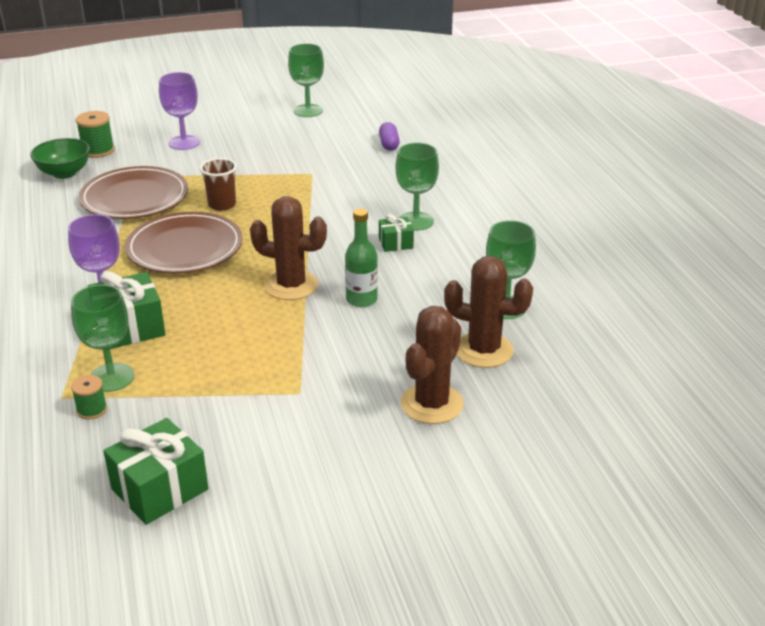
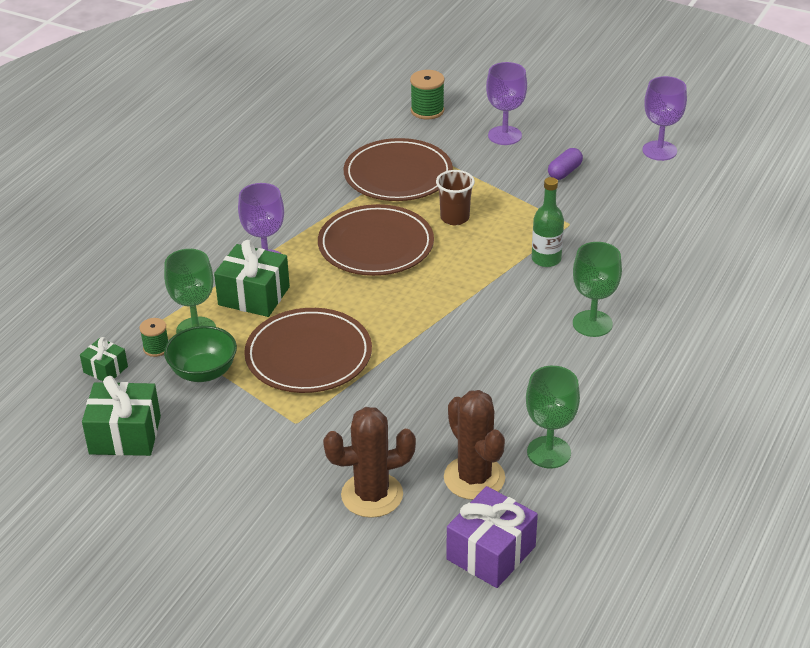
camera: 45 degrees right, 5 degrees up
(64, 173) = (376, 122): green bowl -> green bowl (203, 372)
(240, 343) = (308, 355): none -> brown plate
(291, 285) = (408, 327): brown cactus -> none
(308, 111) = (659, 151): green goblet -> purple goblet
(361, 299) = (444, 372): green bottle -> green bottle (546, 259)
(389, 144) = (684, 227): purple capsule -> purple capsule (564, 172)
(396, 243) = (544, 336): green gift -> green gift (105, 369)
(565, 387) = (491, 553): none -> purple gift

